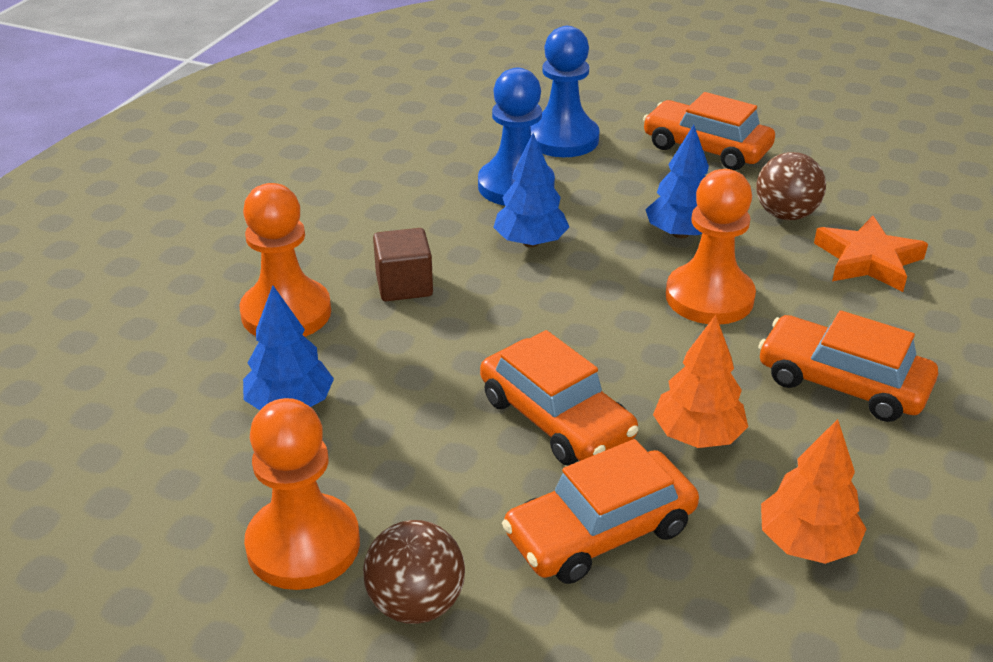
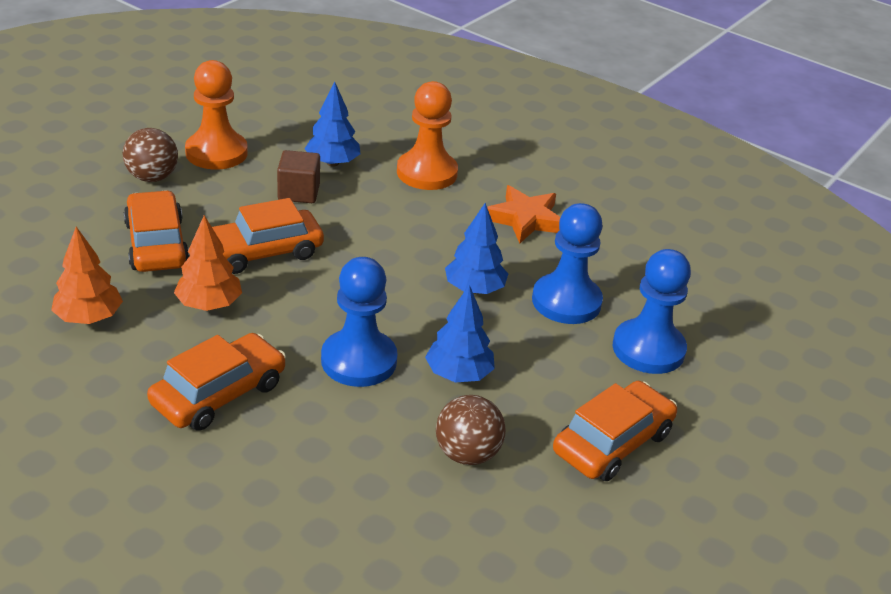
camera: 100 degrees right, 0 degrees up
(404, 285) = (439, 221): brown cube -> brown cube (298, 192)
(709, 297) = (359, 360): orange pawn -> blue pawn
(868, 260) = (370, 481): orange star -> orange star (525, 219)

